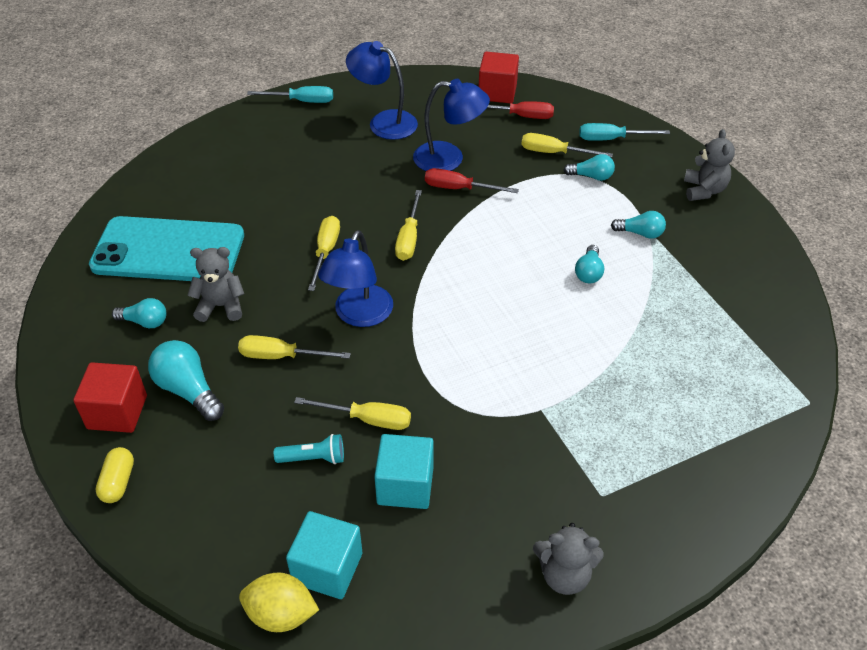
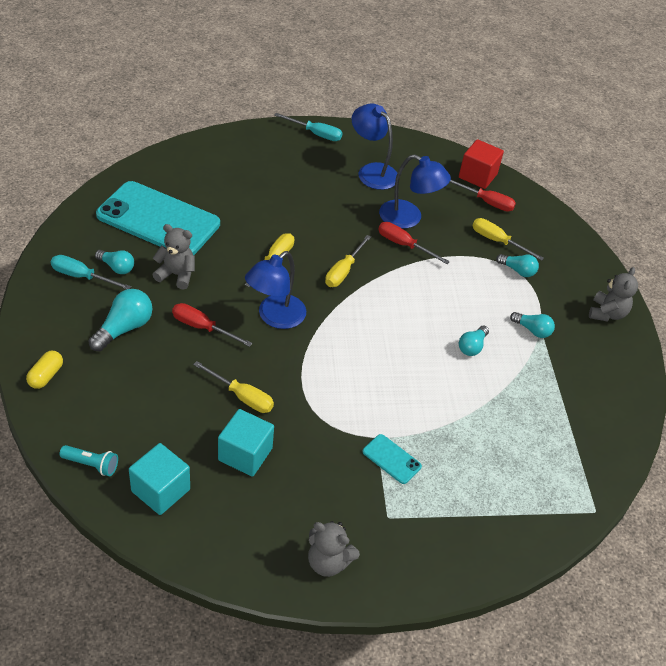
camera: 15 degrees right, 0 degrees up
(117, 412) = (68, 326): red cube -> none
(188, 390) = (124, 328): turquoise light bulb -> turquoise light bulb turned 60 degrees clockwise
(281, 356) = (202, 327): yellow screwdriver -> red screwdriver
(281, 614) = (113, 509): yellow lemon -> none
(313, 458) = (189, 410): turquoise flashlight -> turquoise flashlight (91, 465)
(570, 427) = (391, 459): none -> turquoise phone
(611, 139) = (552, 245): turquoise screwdriver -> turquoise screwdriver (82, 276)

